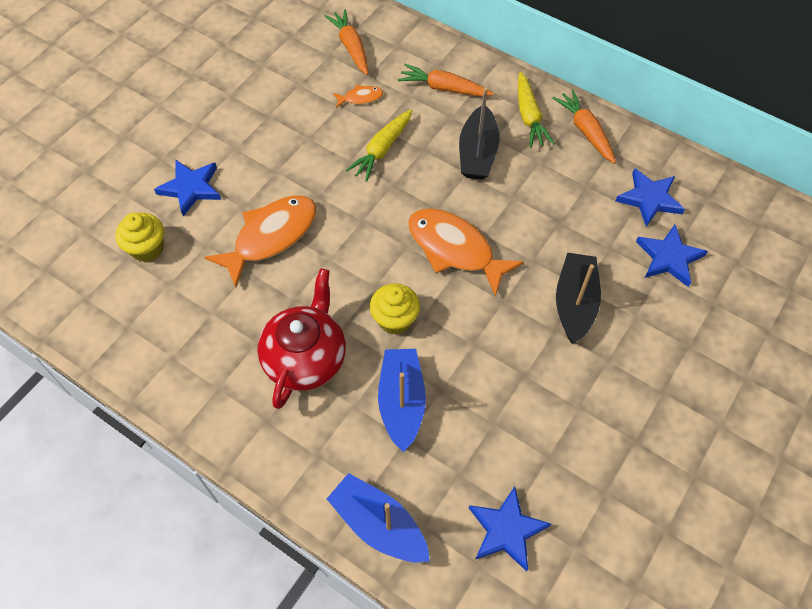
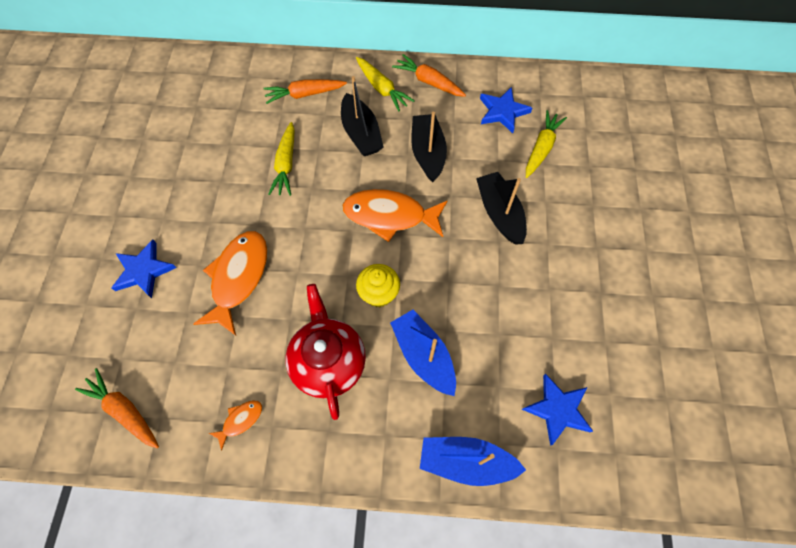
camera: 30 degrees left, 5 degrees up
(147, 248) = (136, 341): yellow cupcake -> none
(351, 47) = (210, 93): orange carrot -> orange carrot (124, 411)
(360, 98) = (243, 130): orange fish -> orange fish (240, 420)
(536, 205) = (428, 153): none -> black boat
(669, 258) = (541, 148): blue star -> yellow carrot

